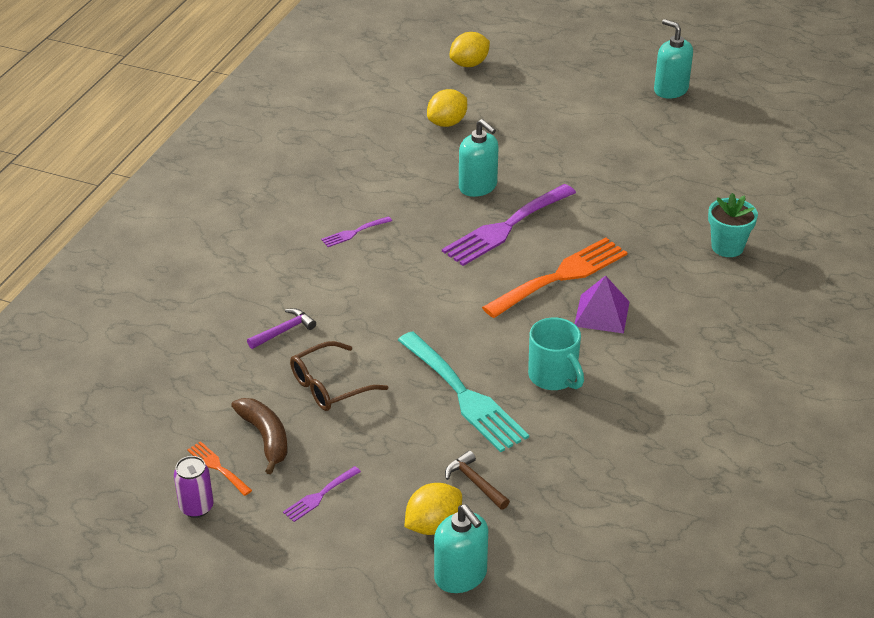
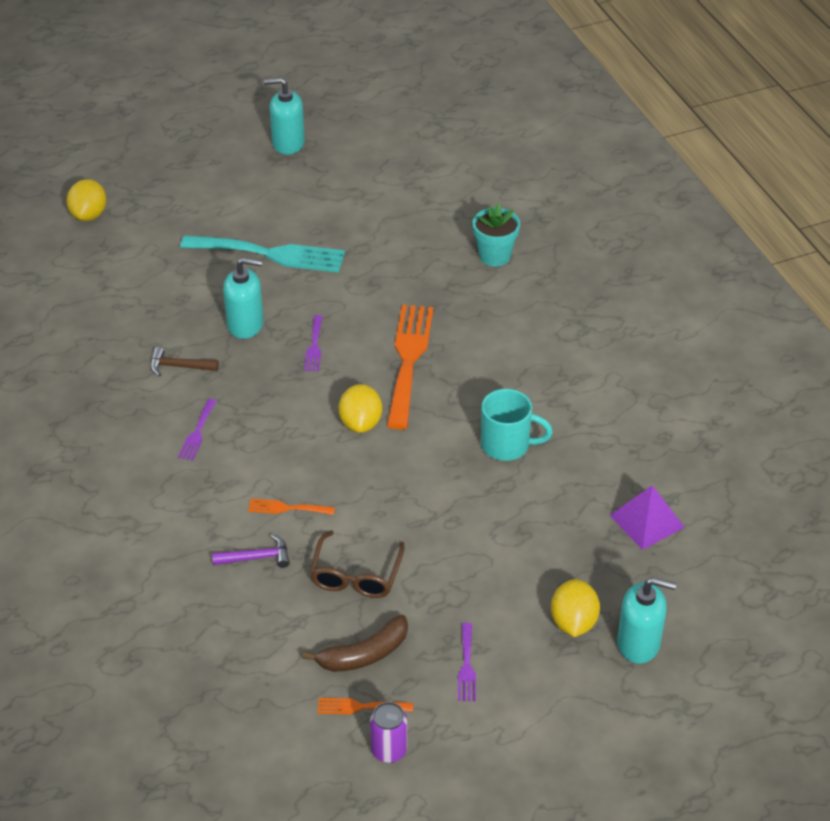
camera: 45 degrees left, 5 degrees up
(265, 437) = (364, 654): brown banana -> brown banana turned 135 degrees clockwise
(284, 331) = (256, 557): purple hammer -> purple hammer turned 75 degrees clockwise
(344, 314) = (286, 508): none -> orange fork
(447, 123) = (143, 282): yellow lemon -> yellow lemon (361, 423)
(464, 396) = (465, 507): turquoise fork -> turquoise fork (271, 254)
(475, 482) = (559, 568): brown hammer -> brown hammer (179, 366)
(505, 228) = (314, 346): purple fork -> purple fork, size x0.45
(601, 313) = (476, 370): purple pyramid -> purple pyramid (646, 521)

